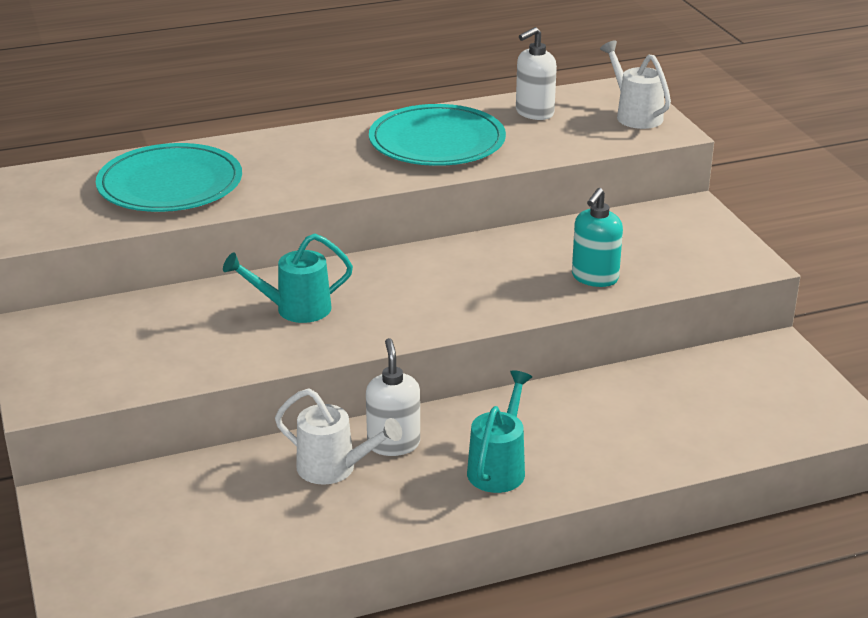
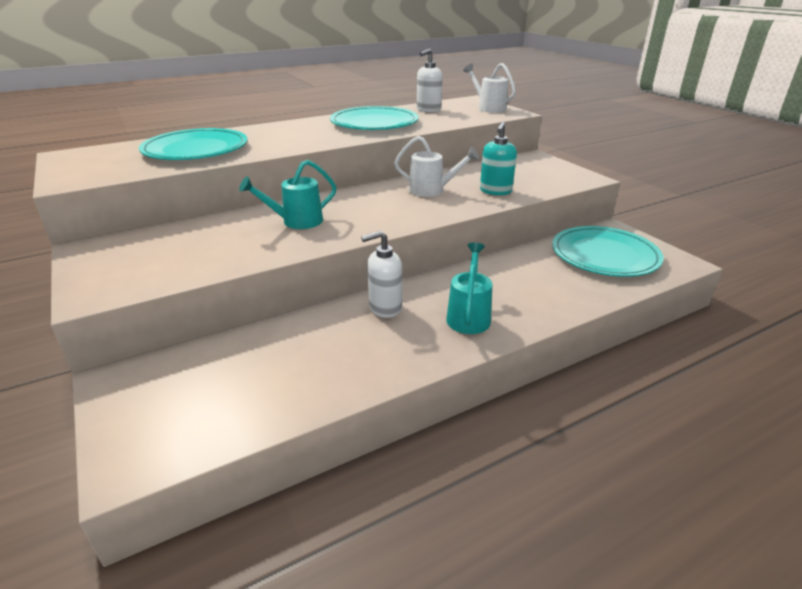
camera: 10 degrees left, 0 degrees up
(334, 468) = (344, 329): white watering can -> white watering can (432, 191)
(393, 444) = (385, 308): white soap dispenser -> white soap dispenser turned 90 degrees counterclockwise
(737, 394) = (604, 255): none -> turquoise plate

